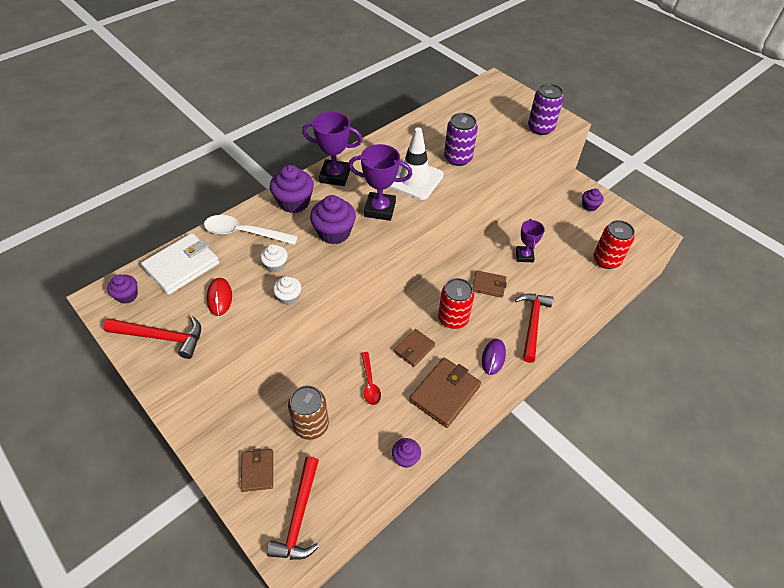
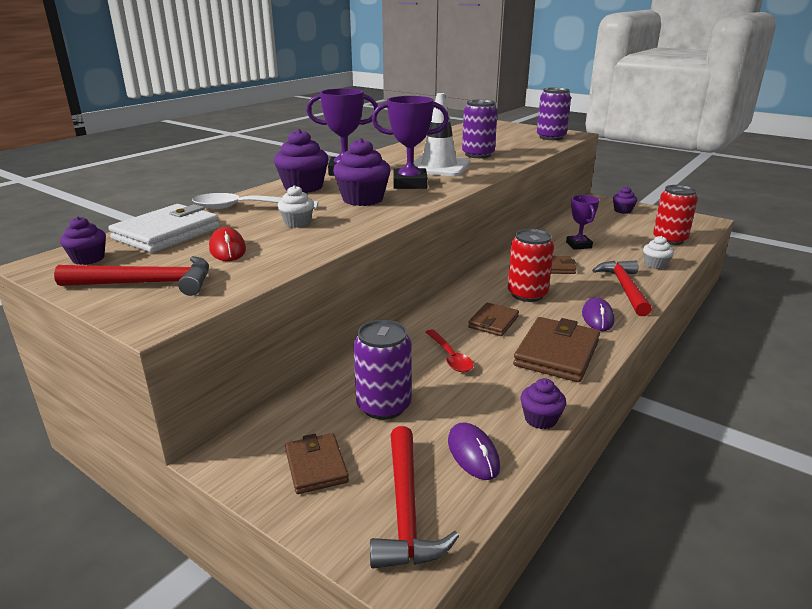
camera: 10 degrees left, 25 degrees down
(289, 297) = (325, 240): white cupcake -> white cupcake (655, 265)
(311, 425) = (383, 406): brown can -> purple can
(352, 480) = (473, 454): none -> purple mouse

